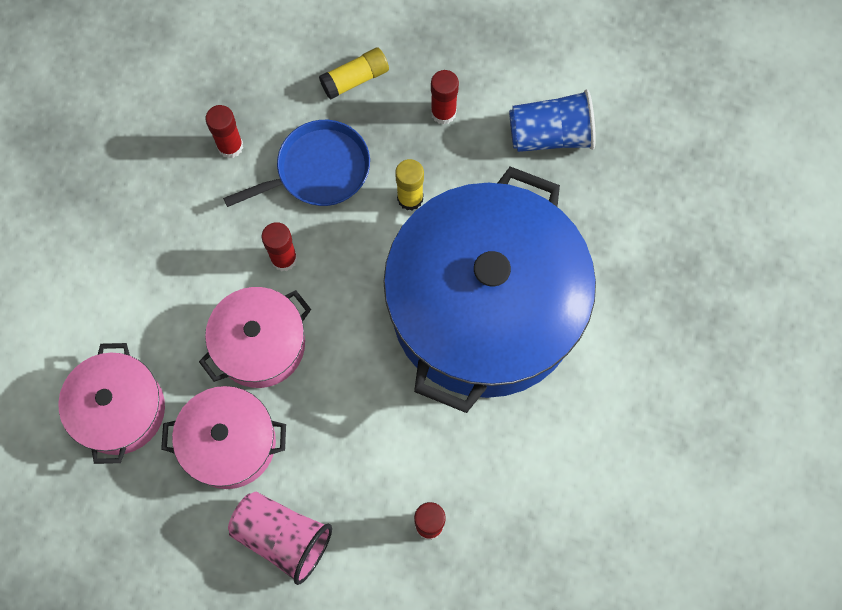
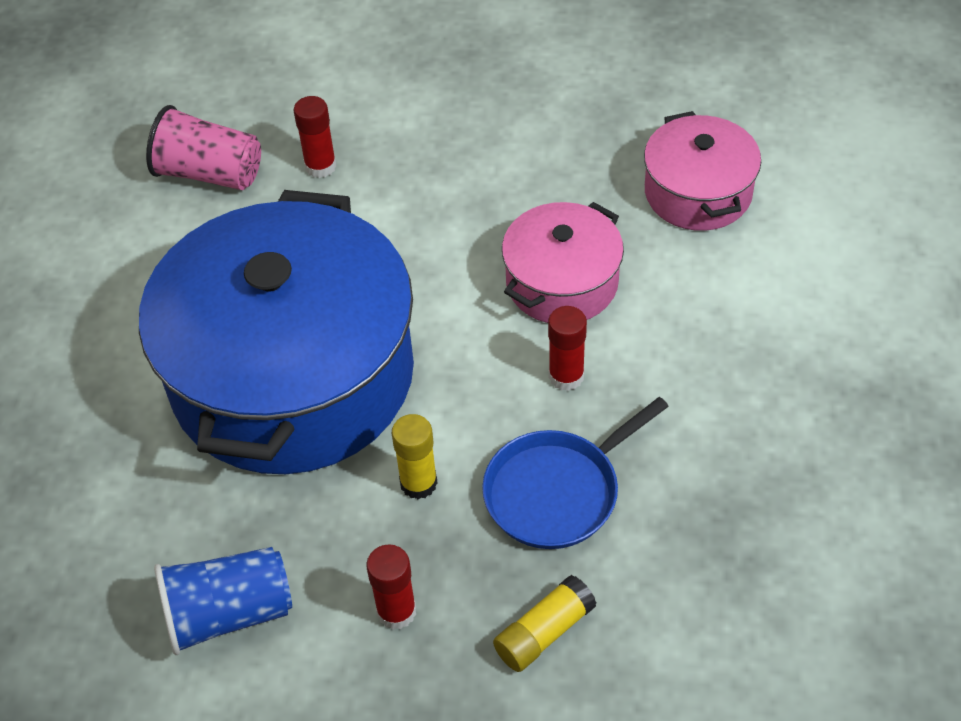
camera: 170 degrees right, 20 degrees down
(230, 146) = (693, 496): red glue stick -> none
(230, 443) = (561, 189): pink pot -> none
(283, 537) = (475, 128): pink cup -> pink cup (209, 173)

